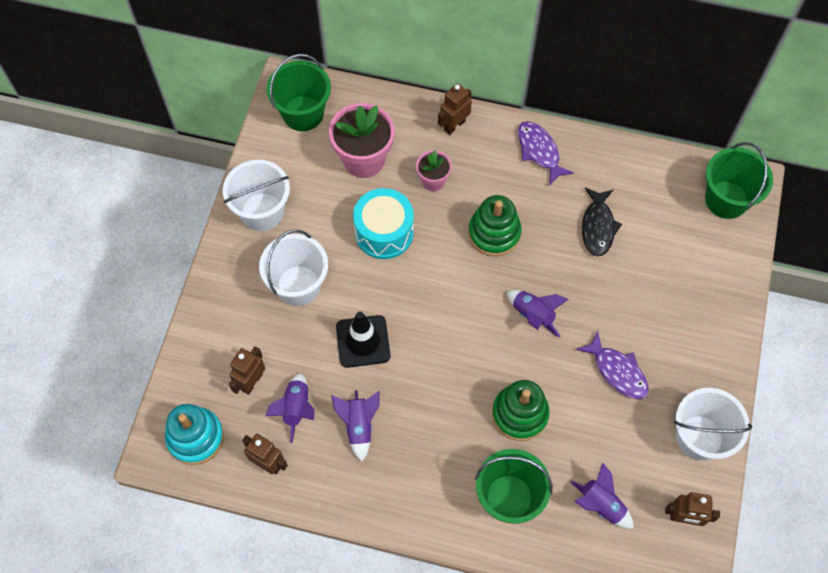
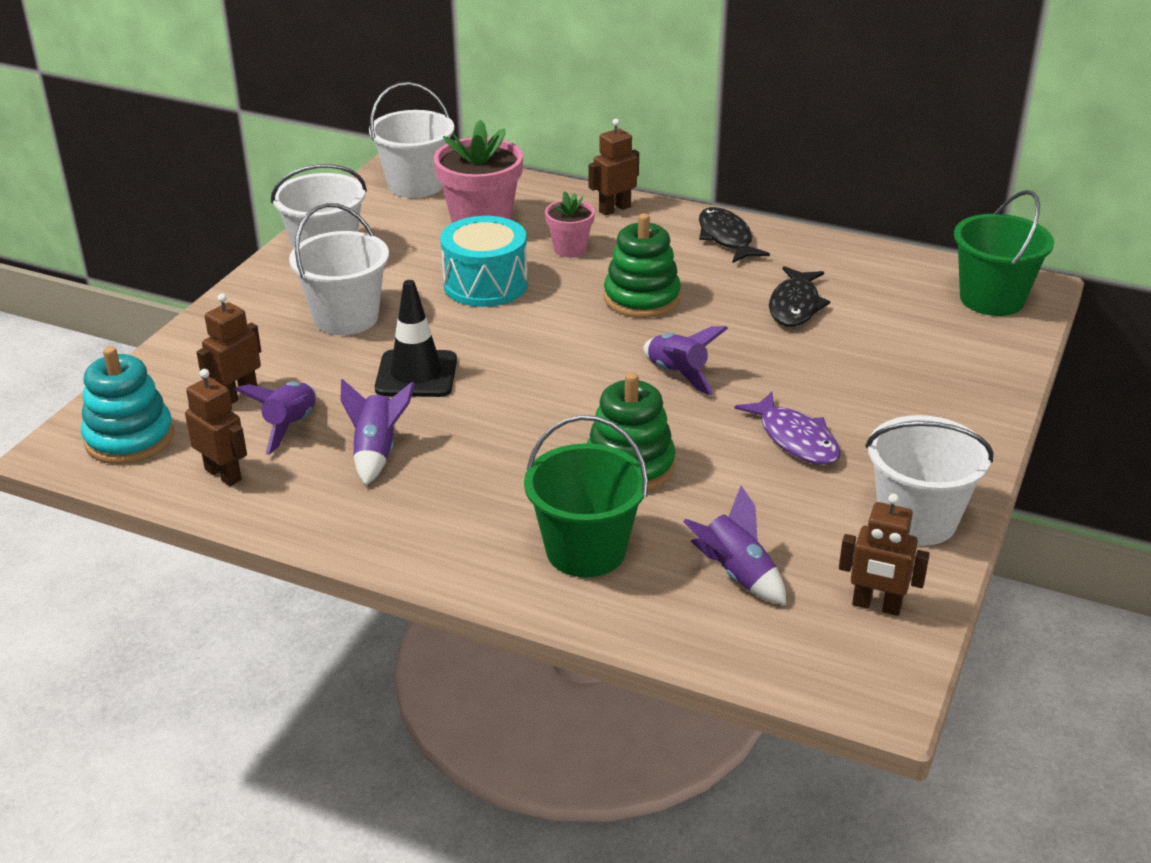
camera: 10 degrees right, 30 degrees down
(303, 113) = (416, 185): green bucket -> white bucket
(539, 151) = (726, 238): purple fish -> black fish

